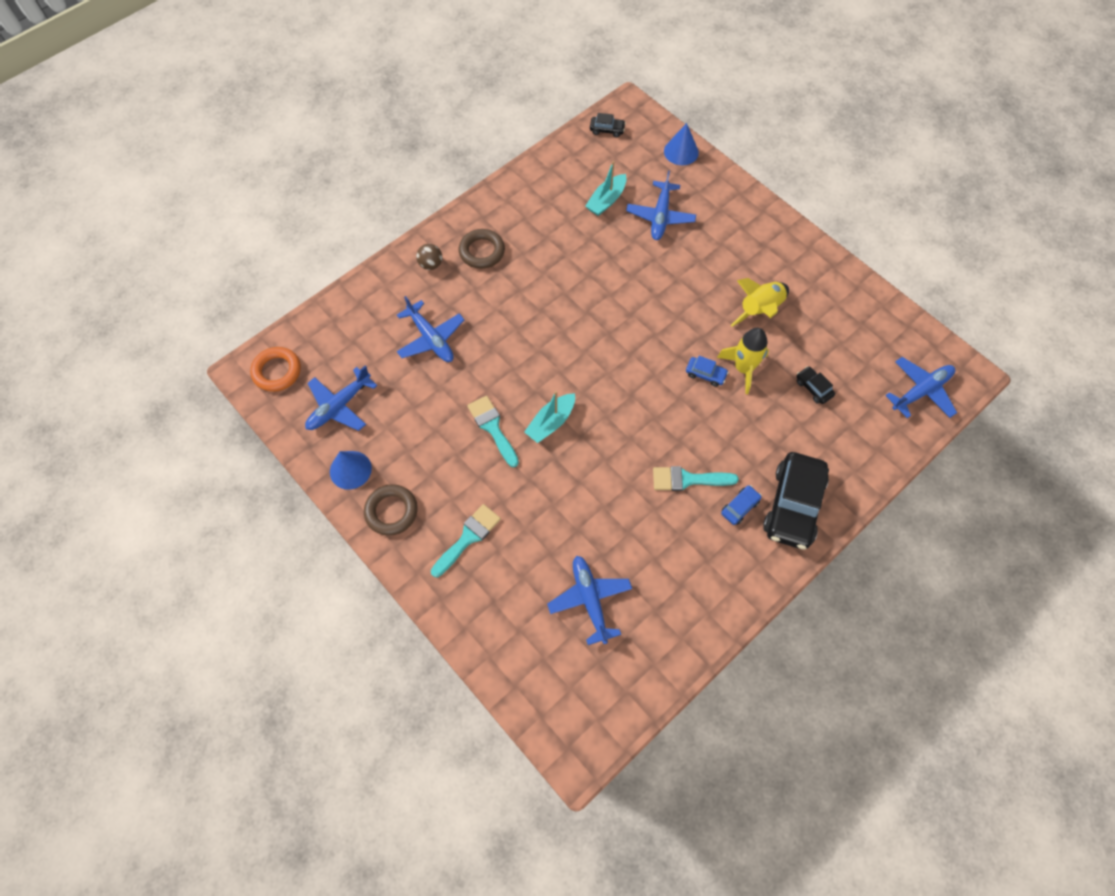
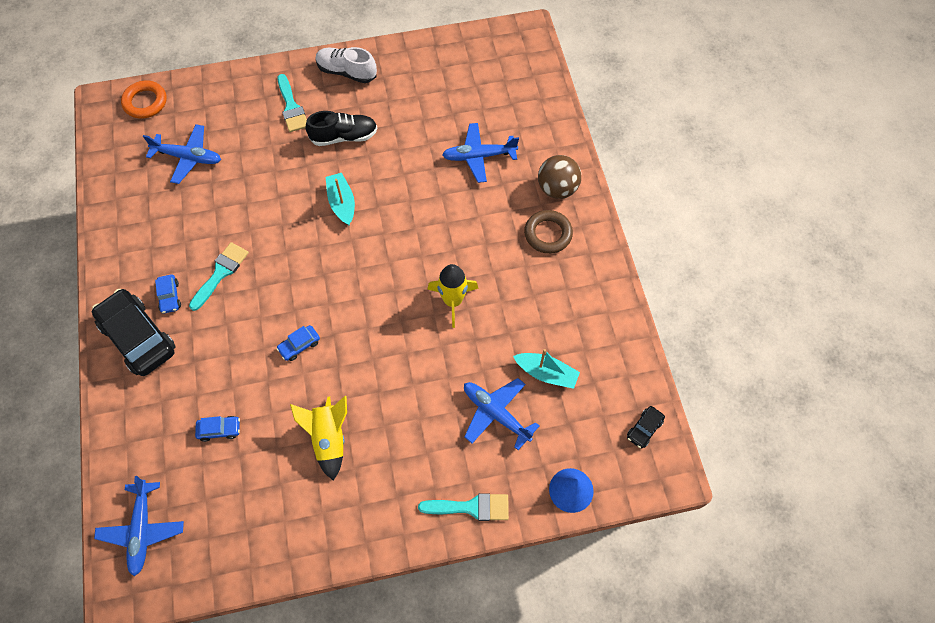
camera: 120 degrees right, 0 degrees up
(277, 371) = (515, 47): orange ring -> orange ring (145, 102)
(339, 406) = (456, 73): blue plane -> none
(350, 470) = (398, 61): blue cone -> none
(391, 511) = (346, 72): brown ring -> white shoe
(431, 264) = (557, 188): brown ball -> brown ball, size x1.65
(475, 465) = (344, 136): none -> black shoe
(492, 427) = (367, 161): turquoise brush -> turquoise brush (471, 507)
(606, 200) = (546, 373): turquoise boat -> turquoise boat turned 135 degrees clockwise
(743, 368) = (282, 381): yellow rocket -> yellow rocket (453, 301)
(813, 388) = (219, 430): black car -> blue car

